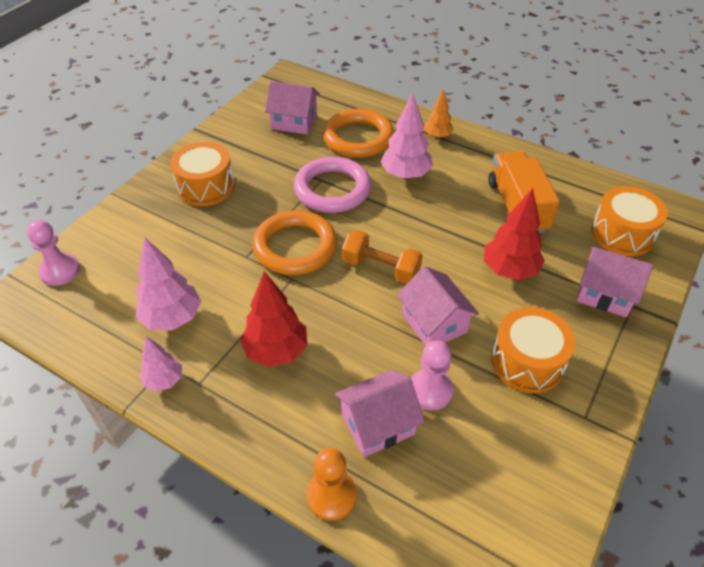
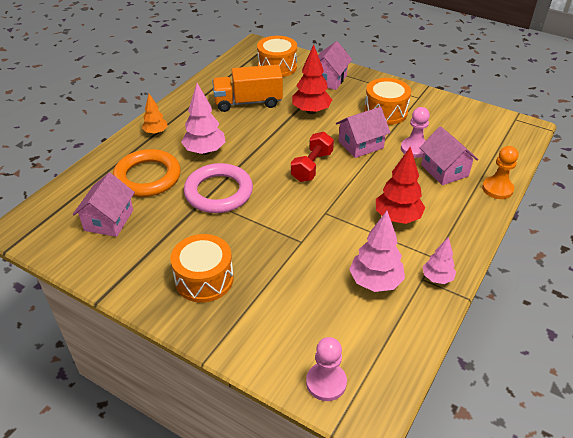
camera: 90 degrees left, 5 degrees down
(295, 247) = (290, 212): orange ring -> none
(381, 268) = (312, 166): orange dumbbell -> red dumbbell

